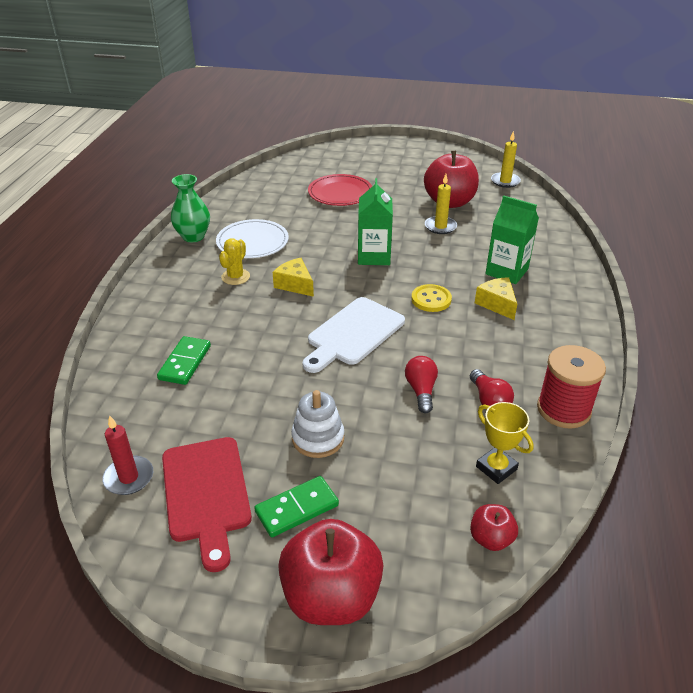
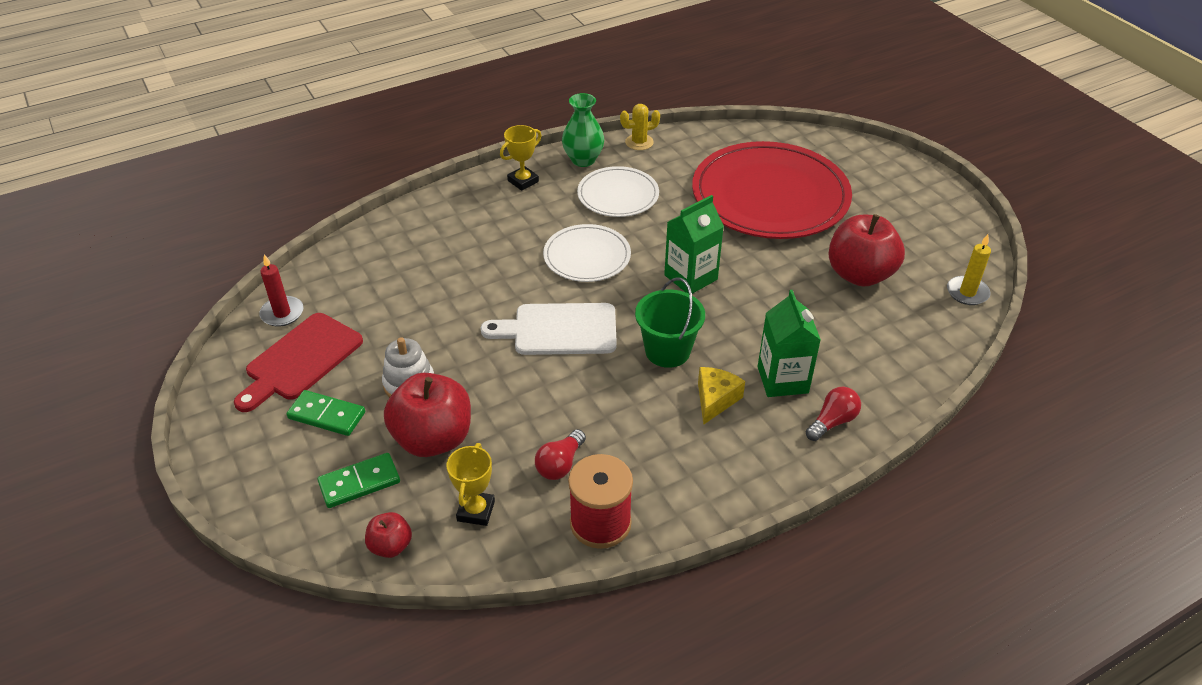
camera: 50 degrees right, 5 degrees up
(172, 271) = (523, 181): none -> yellow trophy
(185, 362) = (421, 261): green domino -> green domino (359, 482)
(235, 277) = (556, 218): yellow cactus -> yellow cactus (639, 142)
(295, 284) = (587, 256): yellow cheese -> white plate
(331, 596) = (261, 481): red apple -> red apple (433, 439)
(340, 193) = (770, 196): red plate -> red plate, size x1.93
(421, 391) = (527, 413): red light bulb -> red light bulb (832, 422)
(431, 299) = (667, 351): yellow button -> green bucket
(440, 227) = (802, 292): yellow candle -> none

